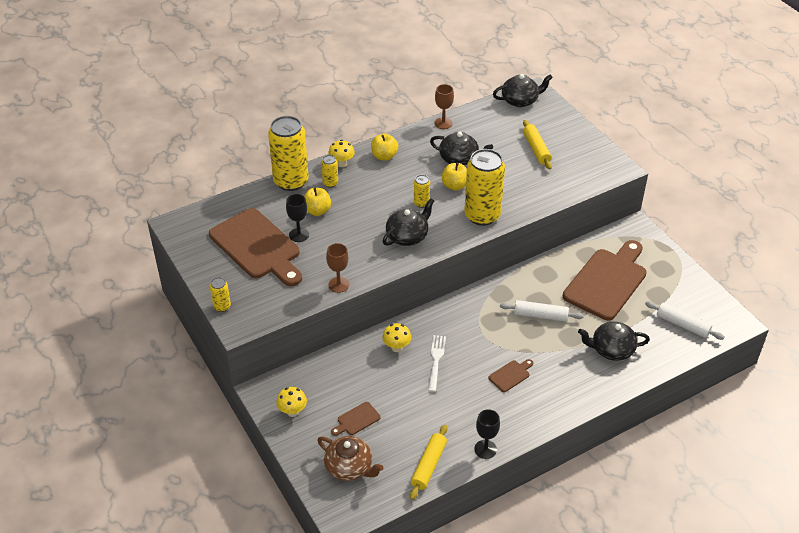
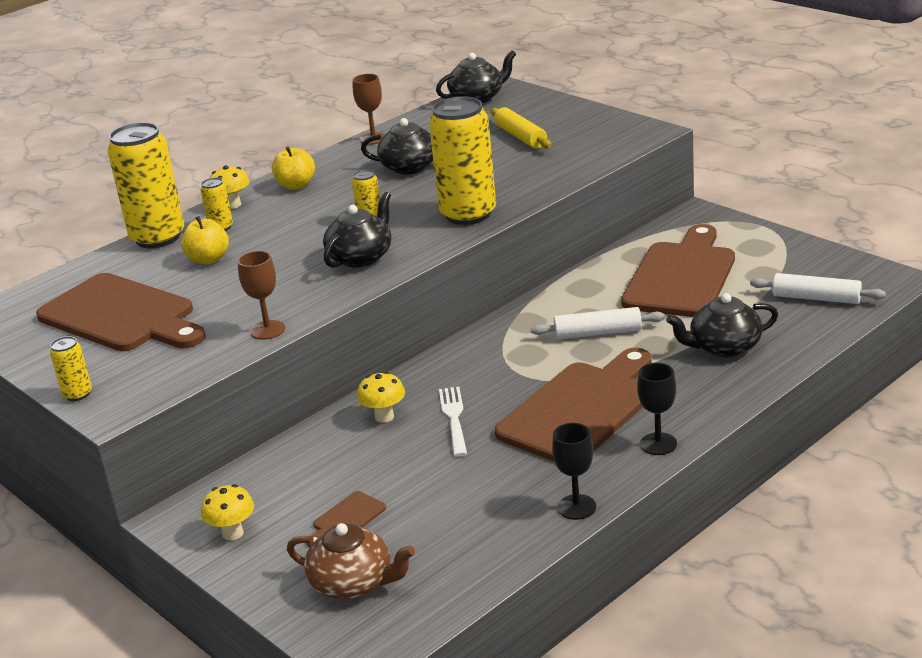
camera: 10 degrees left, 15 degrees down
(299, 235) = (186, 290): black goblet -> black goblet (658, 444)
(428, 465) = (489, 549): yellow rolling pin -> none
(455, 186) = (415, 193): yellow apple -> none
(510, 375) = (580, 409): brown cutting board -> brown cutting board, size x2.44

